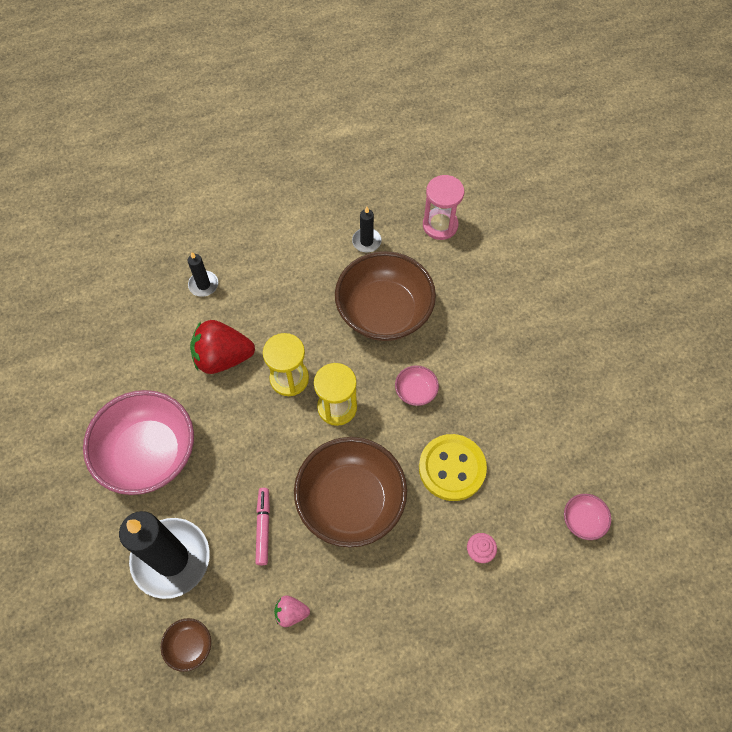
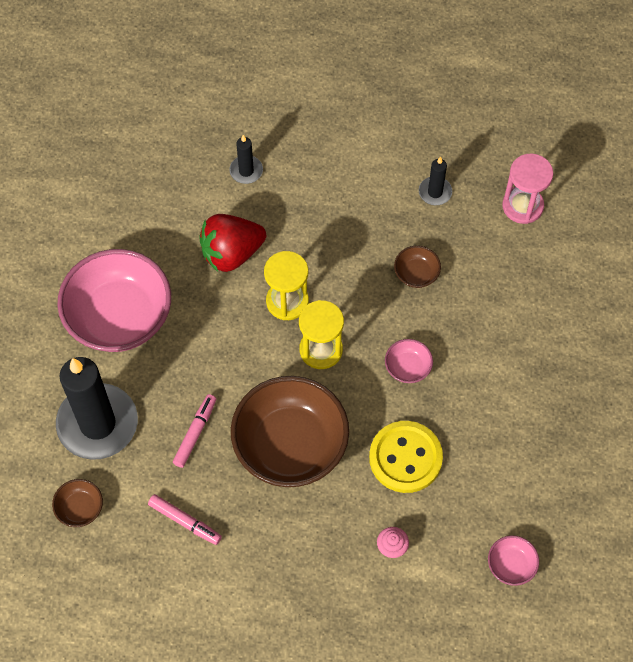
camera: 25 degrees right, 0 degrees up
(223, 357) = (231, 253): red strawberry -> red strawberry turned 45 degrees counterclockwise
(291, 613) = (185, 521): pink strawberry -> pink marker
(384, 312) = (416, 274): brown bowl -> brown bowl, size x0.42

